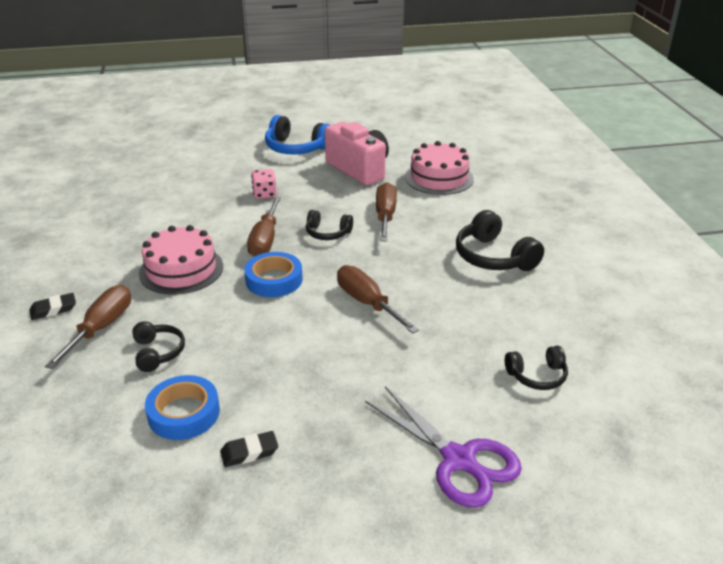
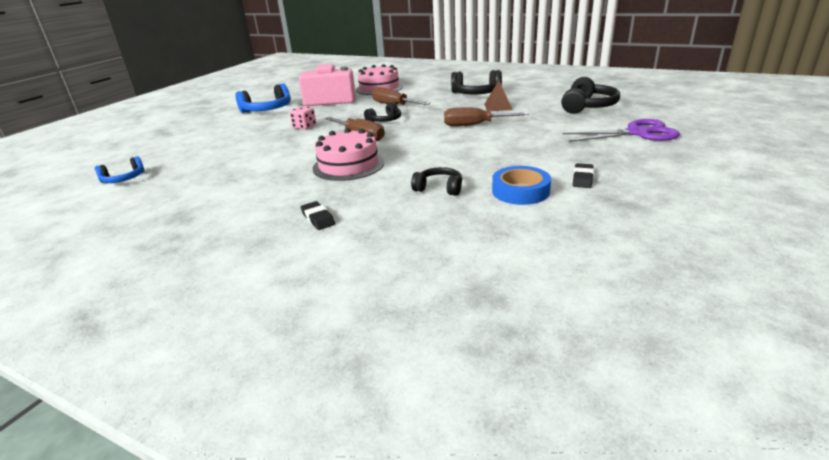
camera: 50 degrees left, 5 degrees down
(53, 309) = (318, 218): black eraser -> black eraser turned 45 degrees counterclockwise
(79, 173) = (124, 179): none -> blue headphones
(101, 328) = (376, 203): brown screwdriver -> none
(274, 280) = (411, 142): blue tape -> none
(456, 295) = (498, 107): none -> brown pyramid
(537, 376) = (587, 106): black headphones -> black headphones, size x1.67

